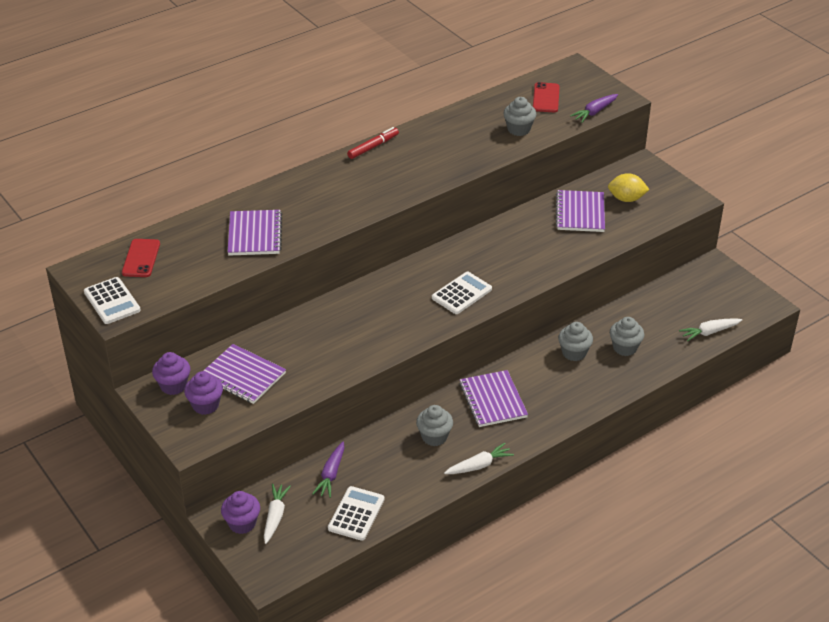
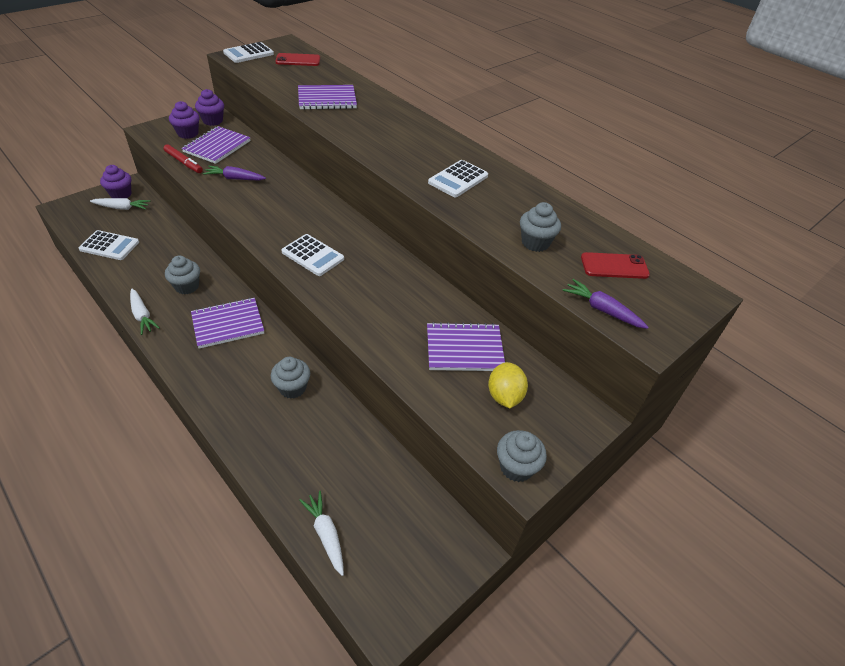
camera: 80 degrees right, 5 degrees up
(331, 474) = (158, 232): purple carrot -> purple carrot (235, 178)
(373, 147) = (470, 150): red marker -> red marker (184, 162)
(425, 158) = (458, 179): none -> white calculator
(625, 348) = (299, 436): grey cupcake -> grey cupcake (516, 467)

